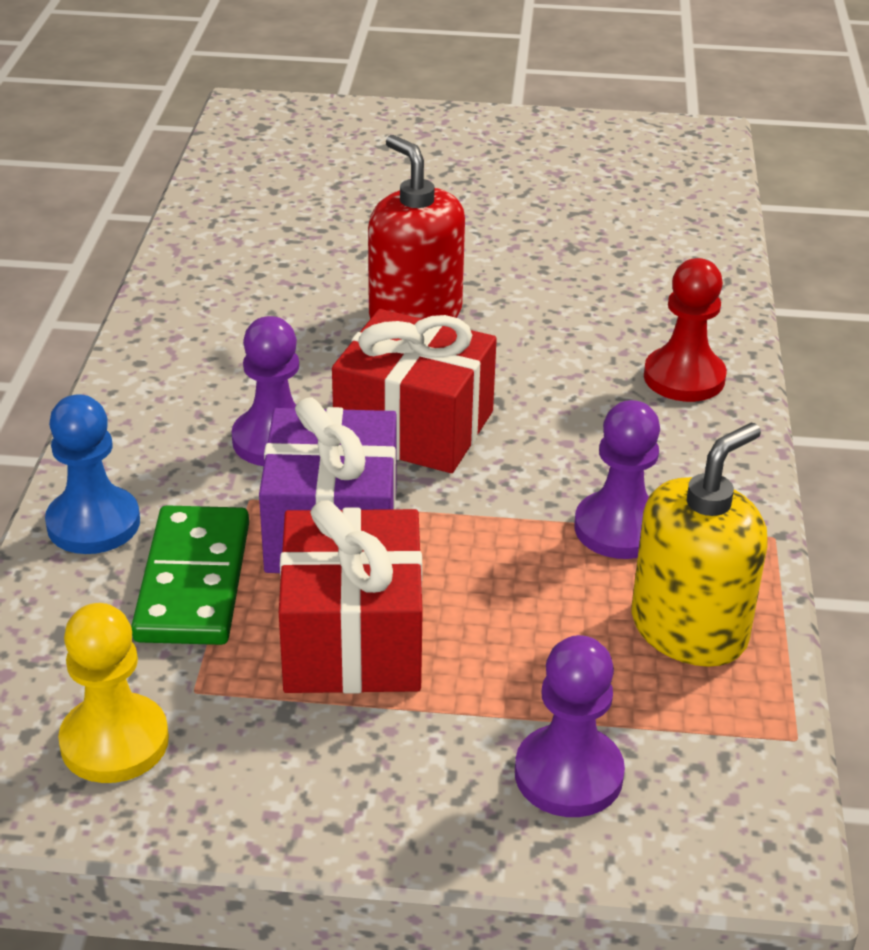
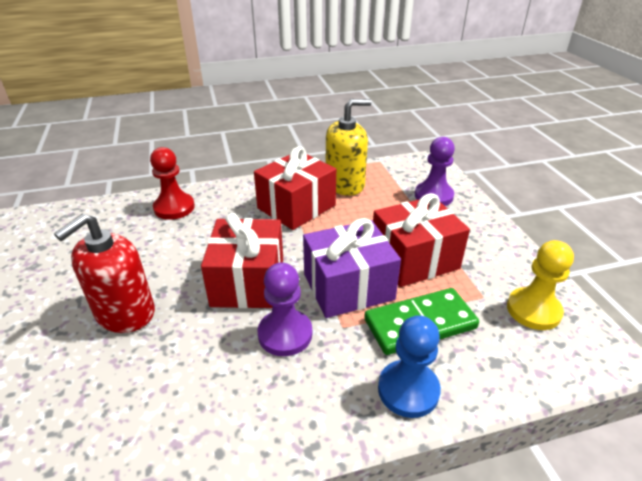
camera: 110 degrees left, 0 degrees up
(620, 528) = (296, 207): purple pawn -> red gift
(689, 629) = (345, 184): yellow soap dispenser -> yellow soap dispenser turned 135 degrees clockwise

